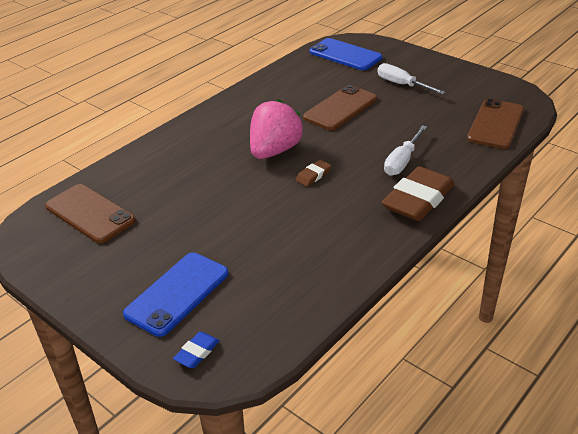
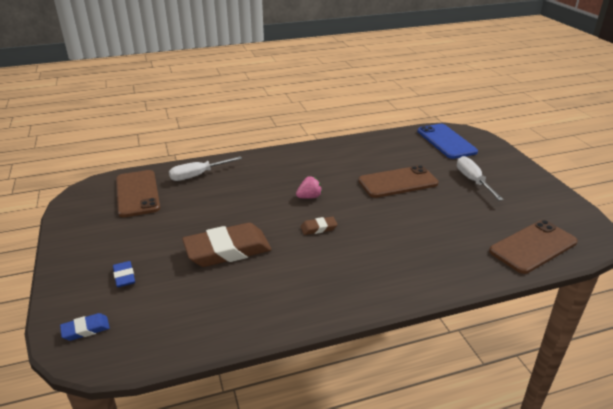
camera: 30 degrees right, 5 degrees down
(177, 293) = (124, 276): blue phone -> blue eraser
(274, 151) = (309, 197): pink strawberry -> pink strawberry, size x0.46
(402, 161) = (406, 246): white screwdriver -> white screwdriver (198, 175)
(418, 199) = (386, 285): brown eraser -> brown eraser (227, 250)

